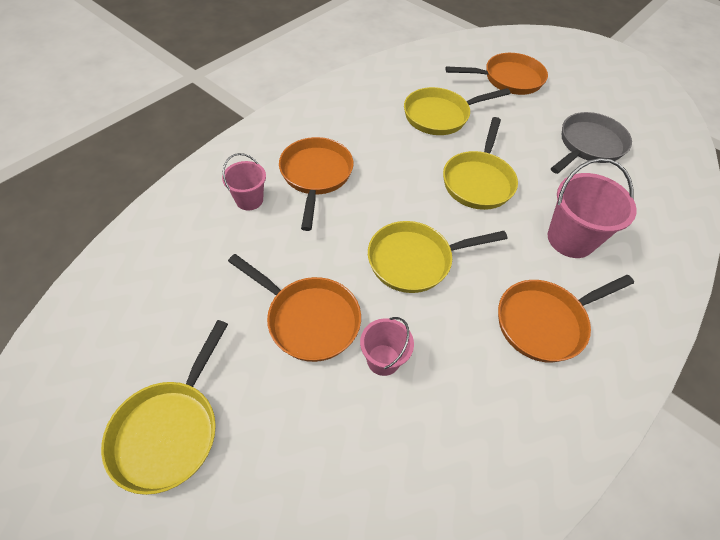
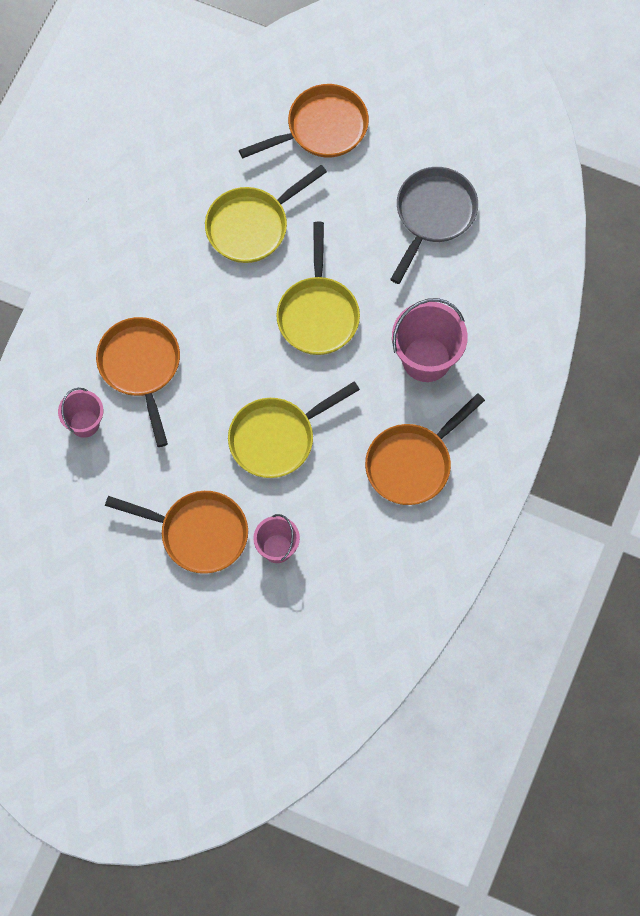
camera: 15 degrees left, 15 degrees up
(170, 429) = (126, 663): yellow pan -> none

